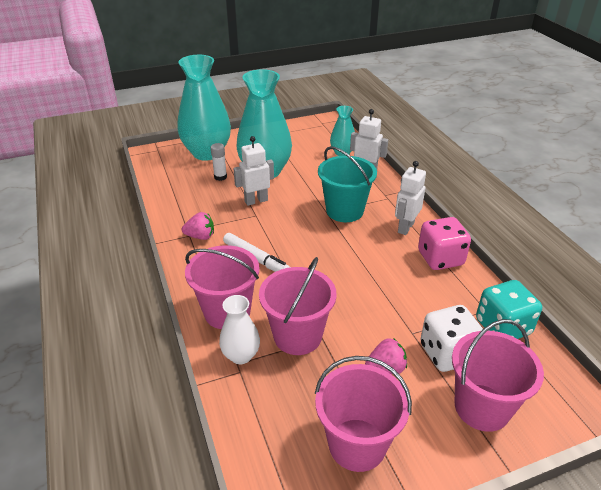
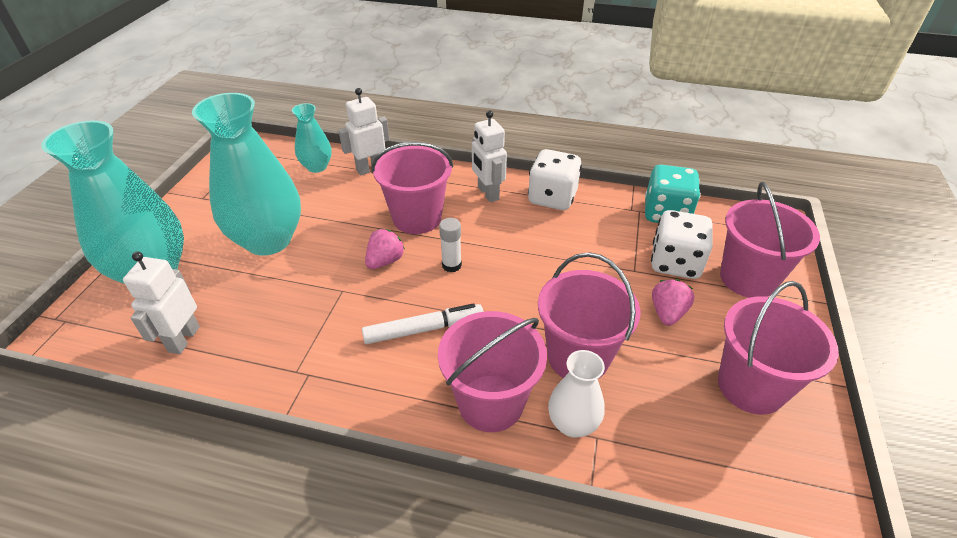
camera: 55 degrees left, 5 degrees up
(200, 236) = (324, 363): pink strawberry -> pink strawberry (385, 261)
(220, 177) = (224, 285): white glue stick -> white glue stick (451, 265)
(256, 201) = (315, 276): white robot -> white robot (183, 339)
(344, 211) = (417, 218): turquoise bucket -> pink bucket
(440, 258) = (552, 198): pink dice -> white dice

